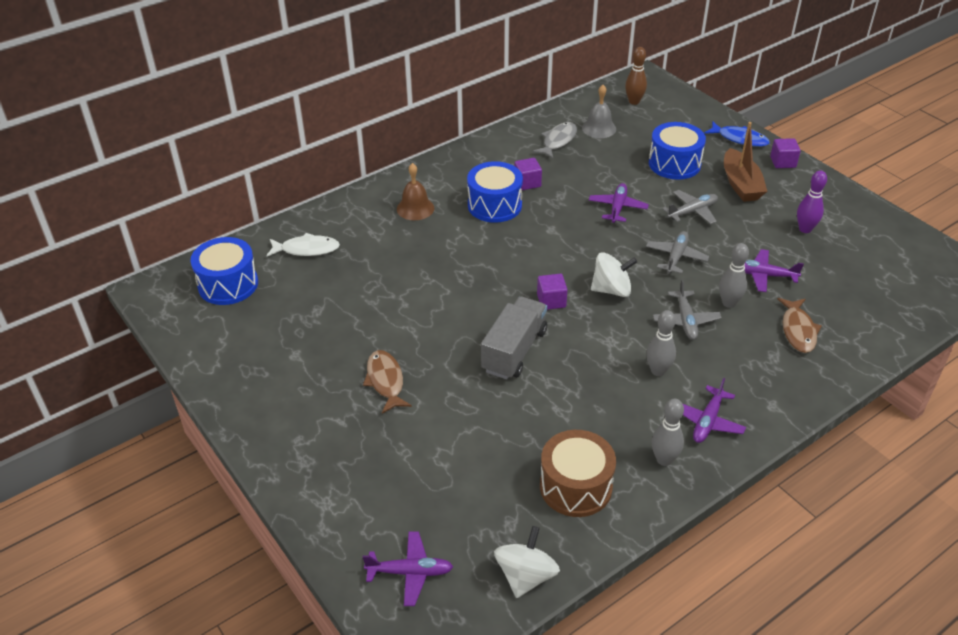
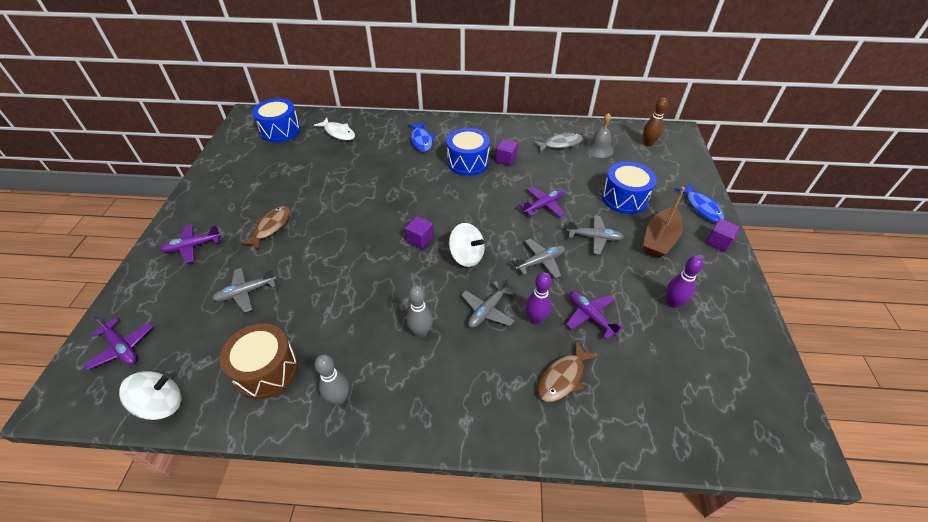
camera: 40 degrees right, 5 degrees up
(415, 208) = (421, 140): brown bell -> blue fish
(456, 448) = (246, 292): none -> grey plane
(514, 351) = (357, 256): grey truck -> none
(707, 421) = (404, 394): purple plane -> purple plane (192, 246)
(729, 303) = (535, 319): grey bowling pin -> purple bowling pin

